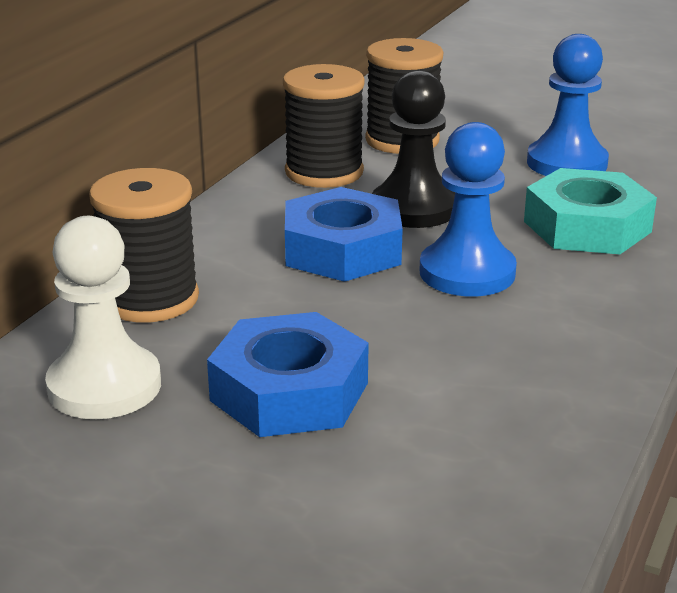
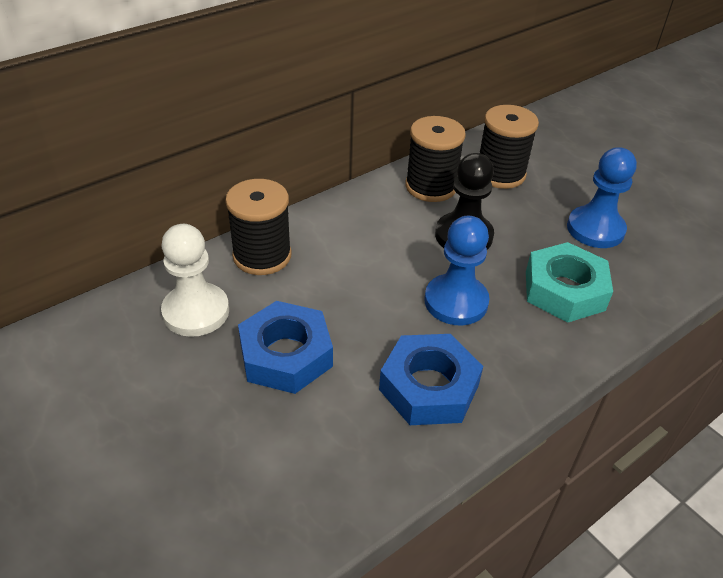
camera: 25 degrees right, 15 degrees up
(342, 250) = (395, 255): blue nut -> blue nut (429, 387)

